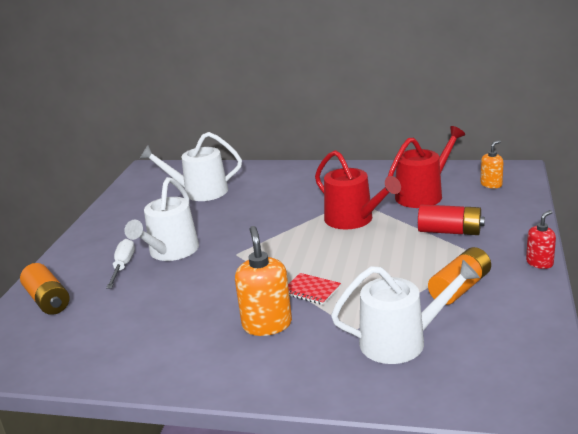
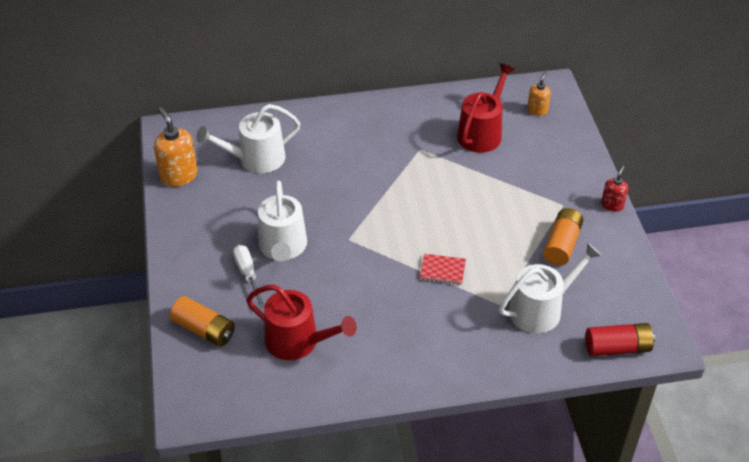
camera: 25 degrees left, 20 degrees up
(267, 324) = (426, 315): orange soap dispenser -> orange soap dispenser (179, 176)
(353, 219) = (434, 177): red watering can -> red watering can (298, 341)
(450, 231) = (526, 179): red battery -> red battery (617, 348)

